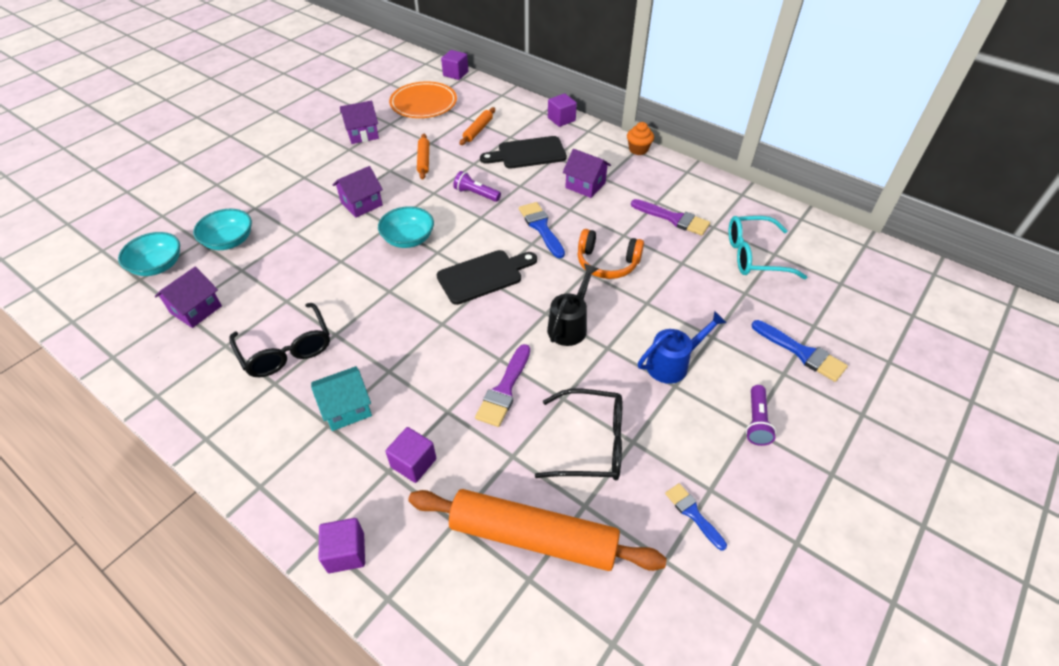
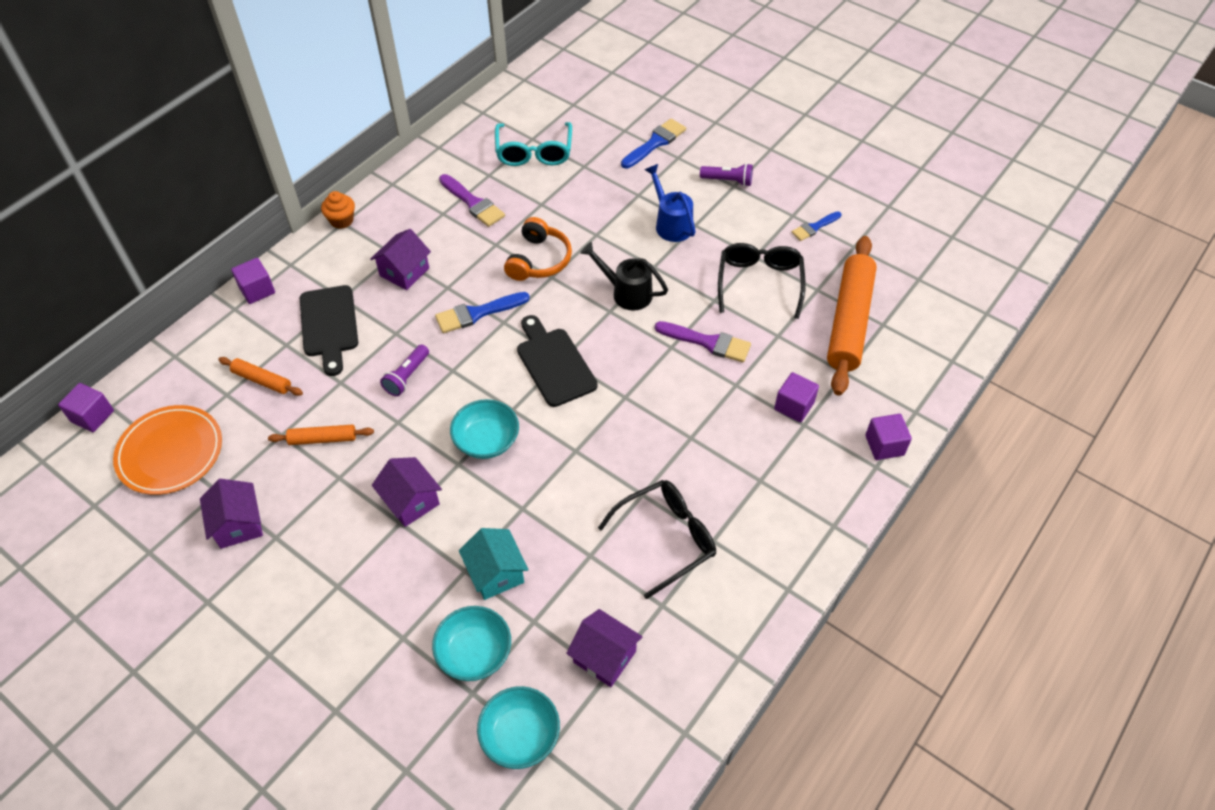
camera: 90 degrees left, 5 degrees up
(346, 408) = (739, 467): turquoise house -> turquoise house (496, 573)
(673, 219) = (473, 203): purple brush -> purple brush turned 105 degrees clockwise

